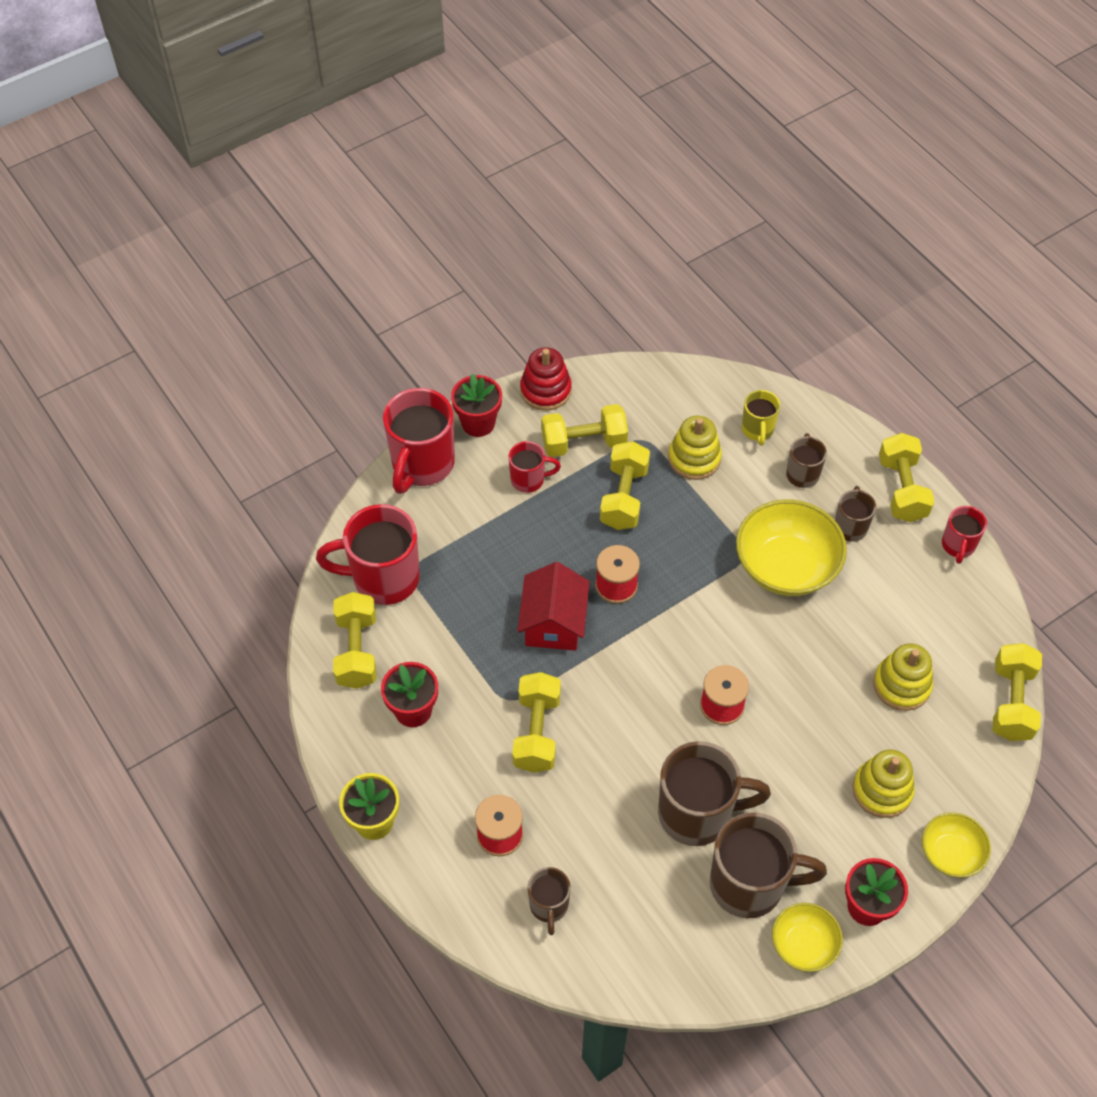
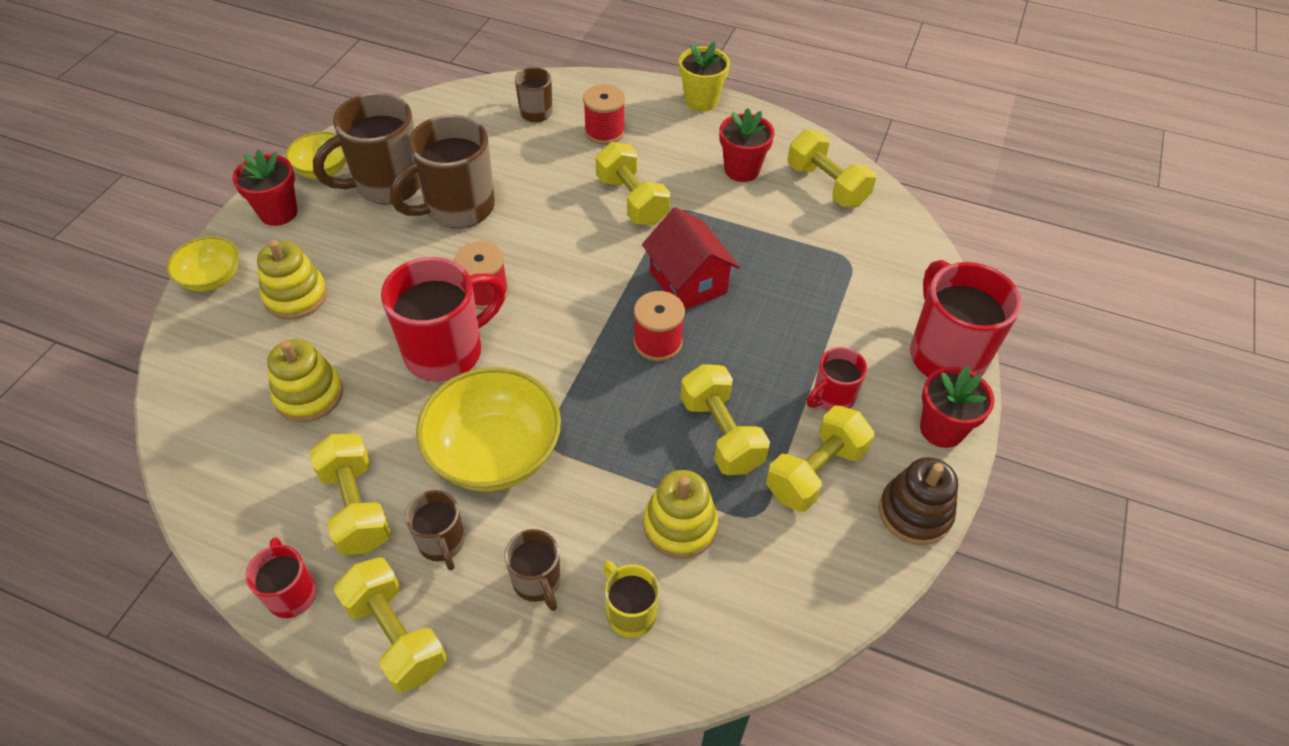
camera: 145 degrees right, 5 degrees down
(383, 578) = (866, 243): red mug -> red mug (447, 351)
(545, 390) = (914, 512): red stacking toy -> brown stacking toy
(1011, 702) = (177, 437): yellow dumbbell -> yellow dumbbell (356, 507)

